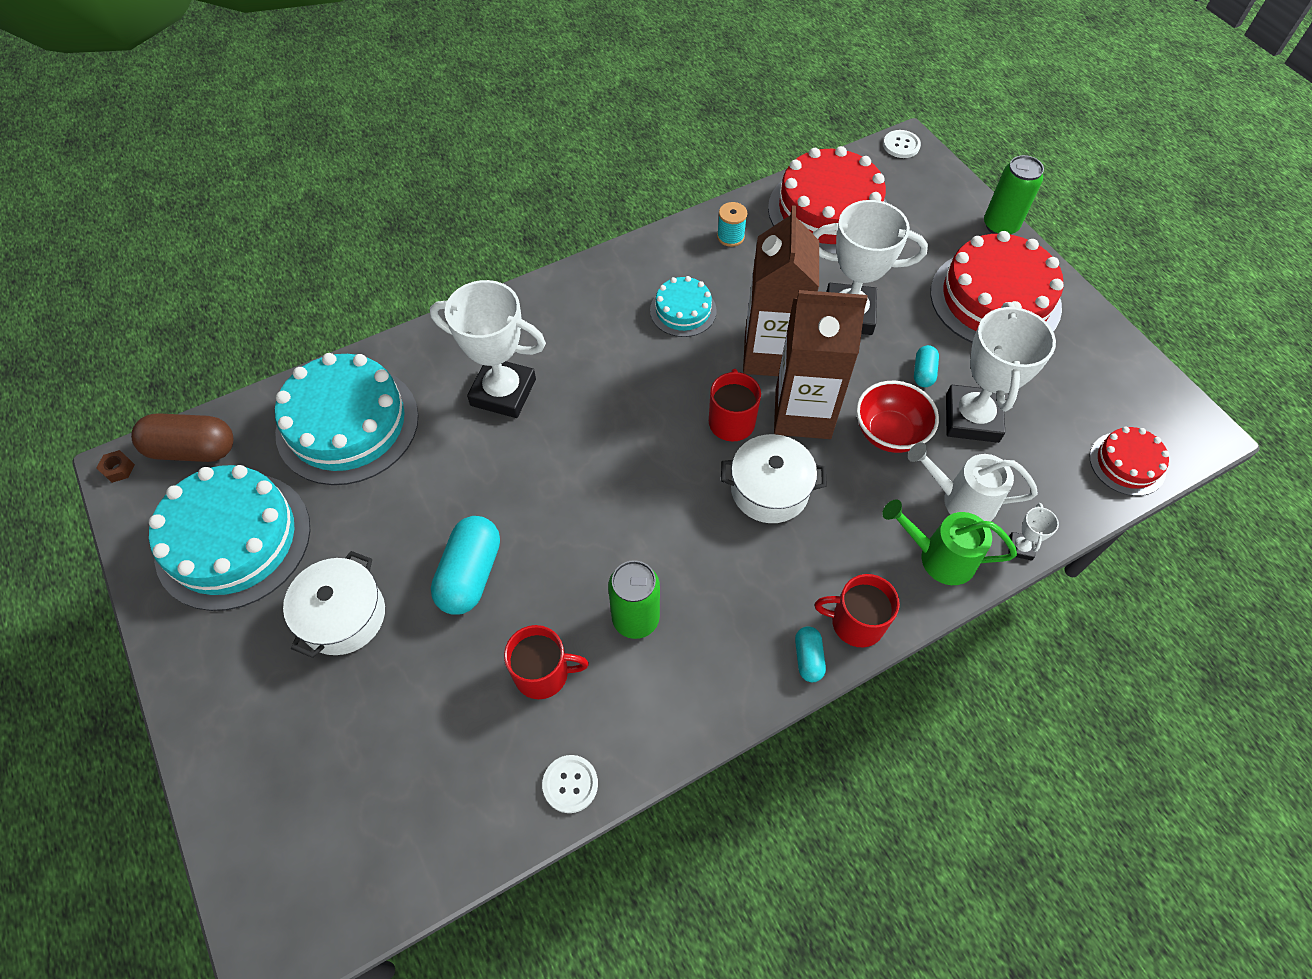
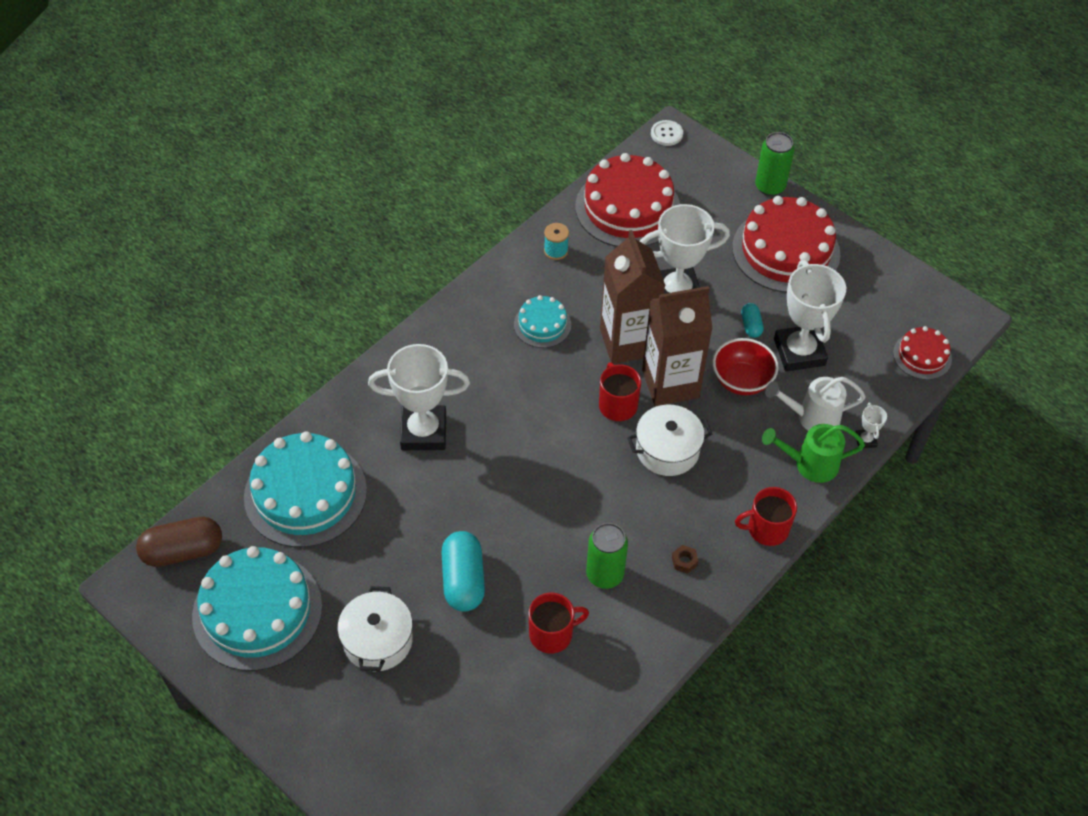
camera: 20 degrees left, 5 degrees down
(118, 469) = (126, 585): brown nut -> brown nut (684, 561)
(570, 784) = (605, 702): white button -> none
(808, 658) = (742, 564): turquoise capsule -> none

